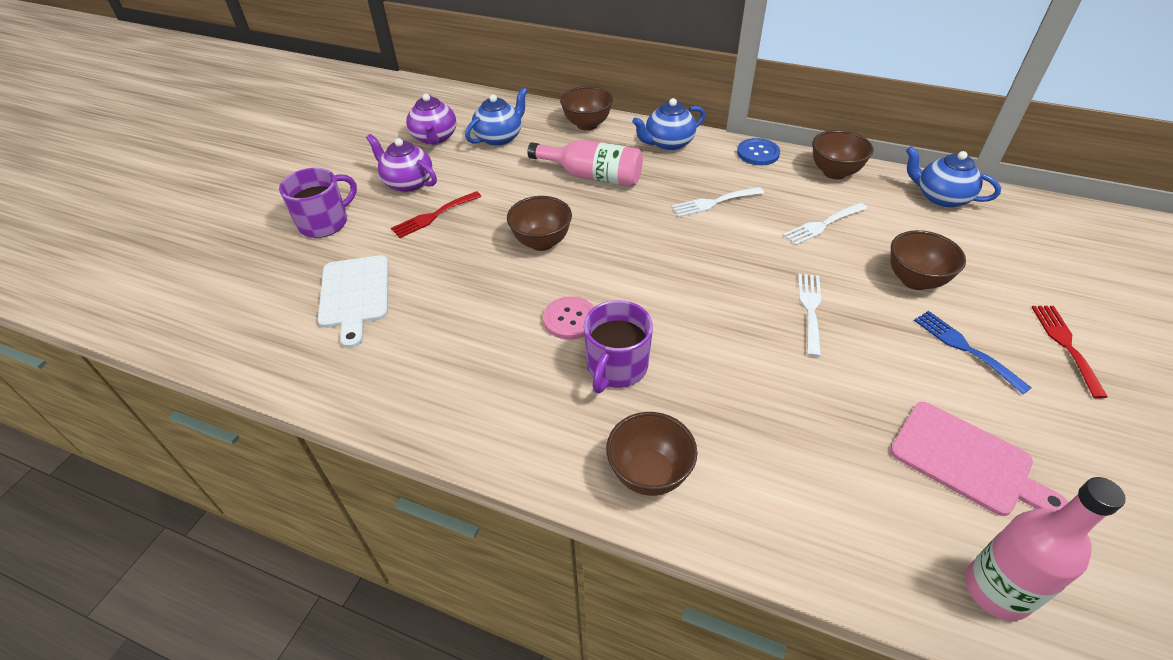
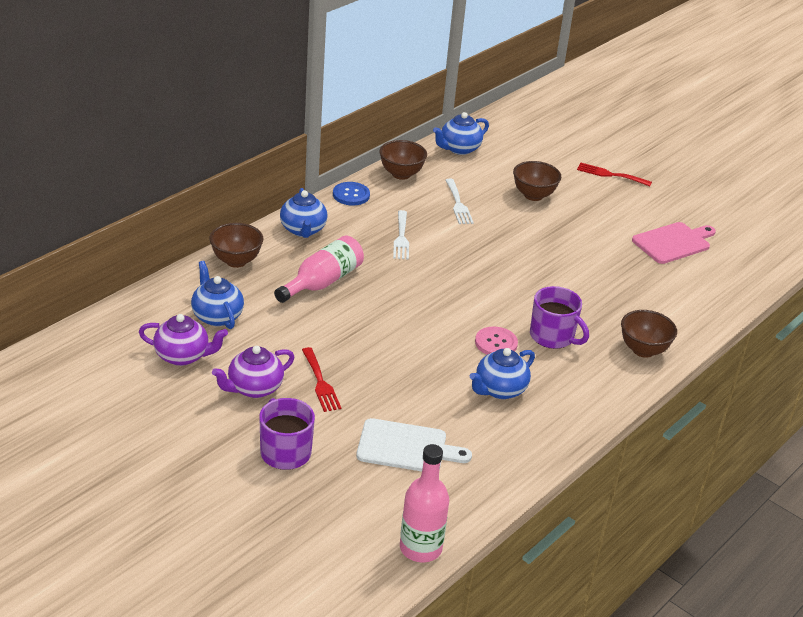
camera: 75 degrees left, 10 degrees down
(482, 343) = (499, 390): none -> blue teapot
(541, 242) = (398, 333): brown bowl -> none
(810, 309) = (538, 243): white fork -> none
(964, 348) = (597, 206): blue fork -> none
(997, 590) = (746, 269): pink bottle -> pink bottle (420, 548)

